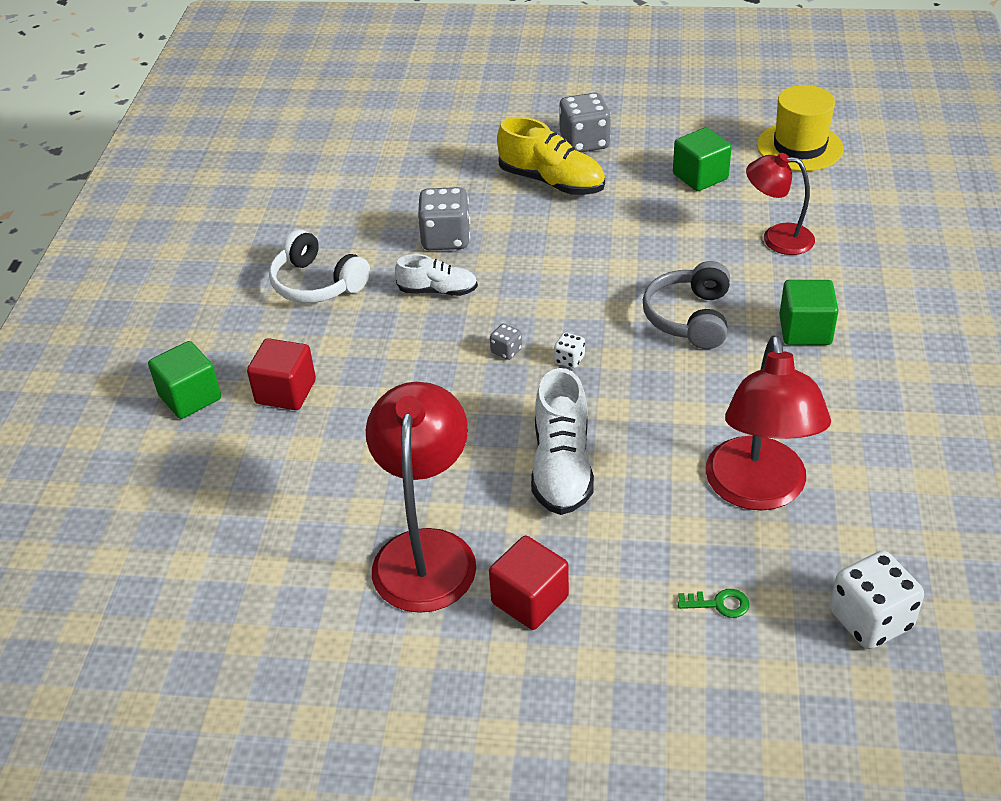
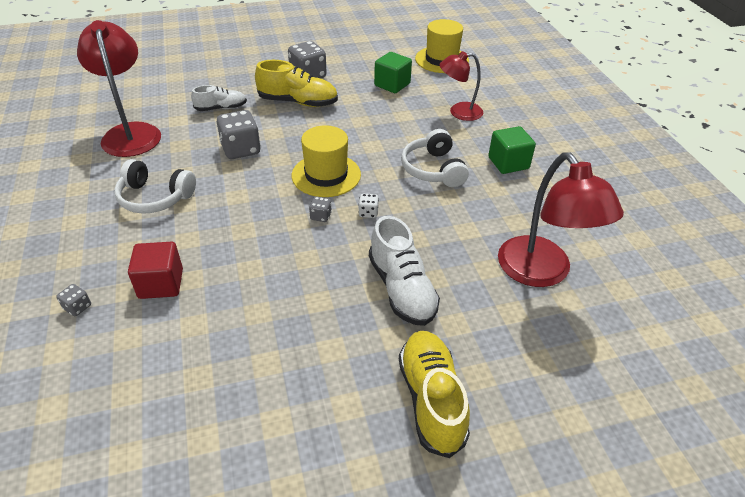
camera: 25 degrees left, 0 degrees up
(190, 397) = (77, 307): green cube -> grey dice
(426, 551) = (332, 383): red lamp -> red lamp (131, 133)
(438, 291) = (251, 185): white shoe -> white shoe (221, 108)
(530, 600) = (431, 399): red cube -> yellow shoe
(539, 296) = (326, 175): none -> yellow hat
(690, 318) = (433, 169): grey headphones -> white headphones
(719, 604) = (564, 361): green key -> none
(870, 620) = (665, 343): white dice -> none

